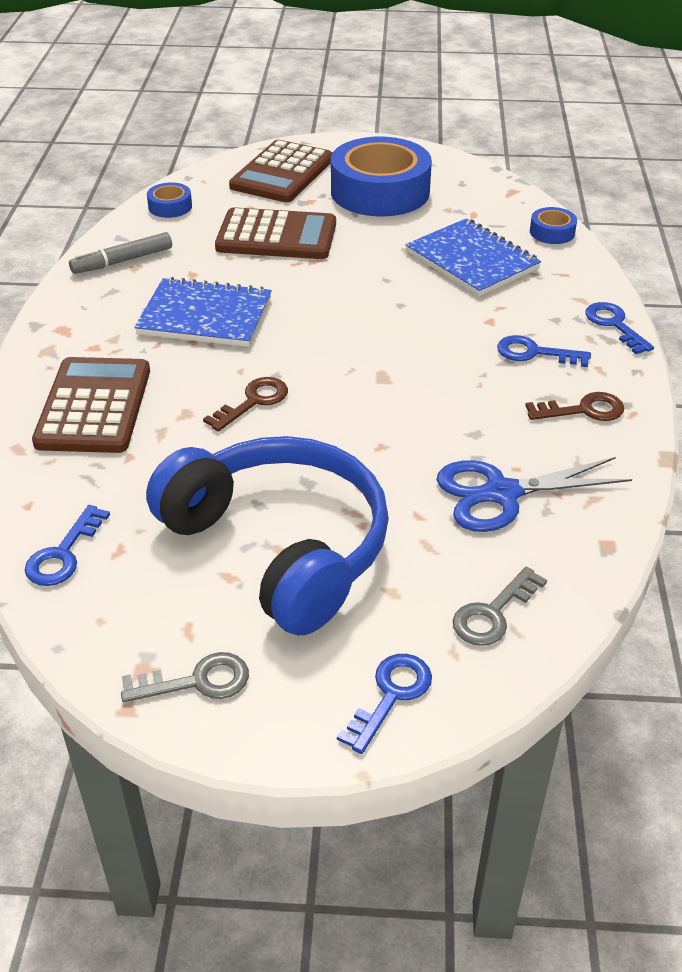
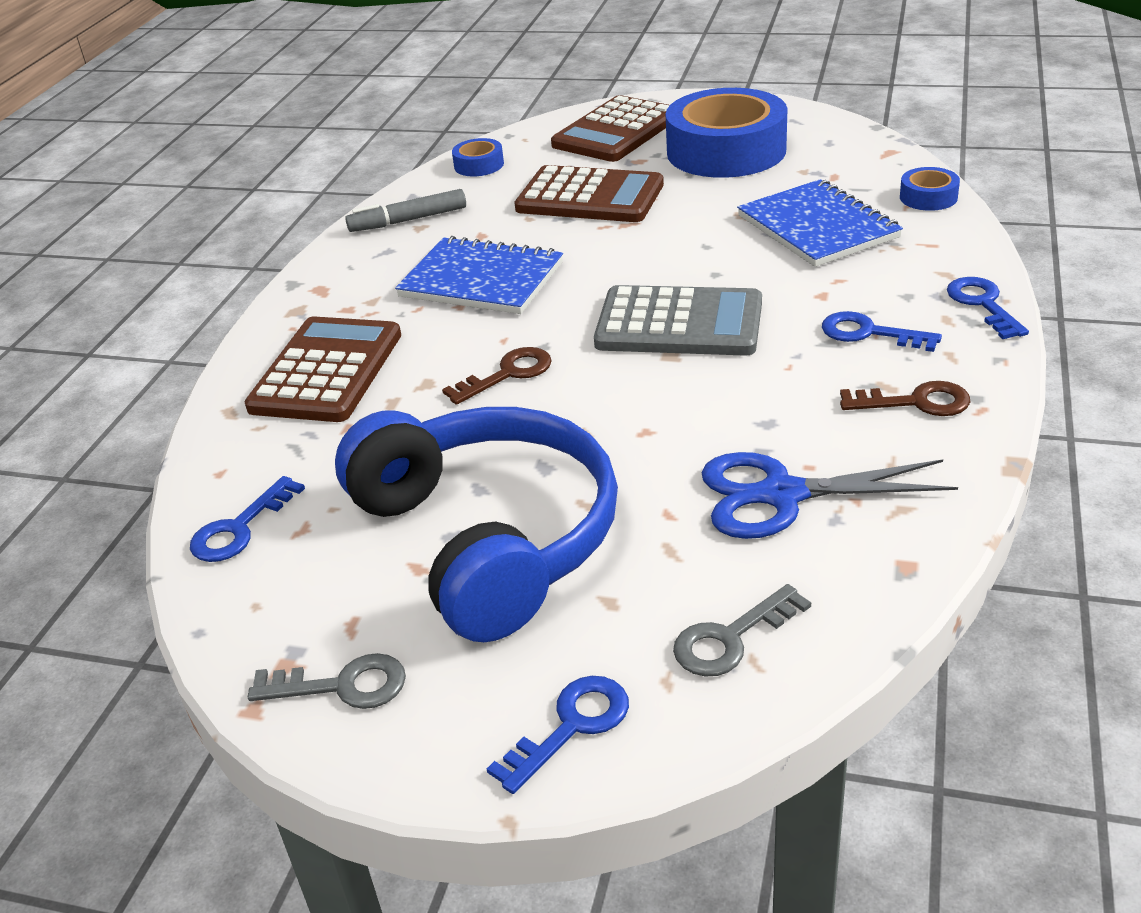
camera: 15 degrees right, 5 degrees down
(383, 350) = (679, 323): none -> grey calculator

